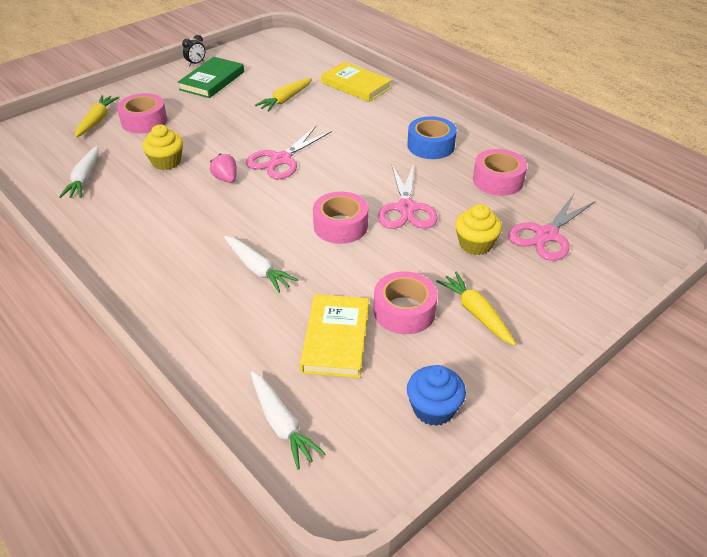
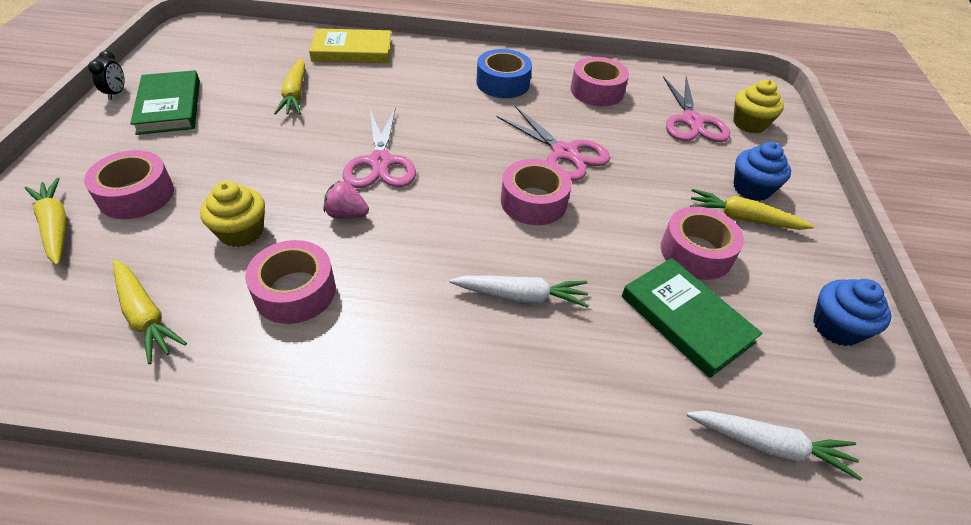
camera: 45 degrees left, 5 degrees up
(85, 179) = (145, 316): white carrot -> yellow carrot
(154, 203) = (295, 291): none -> pink tape
(336, 339) = (686, 319): yellow book -> green book
(475, 244) = (659, 157): yellow cupcake -> yellow cupcake (749, 123)
(518, 301) = (751, 188): none -> blue cupcake

